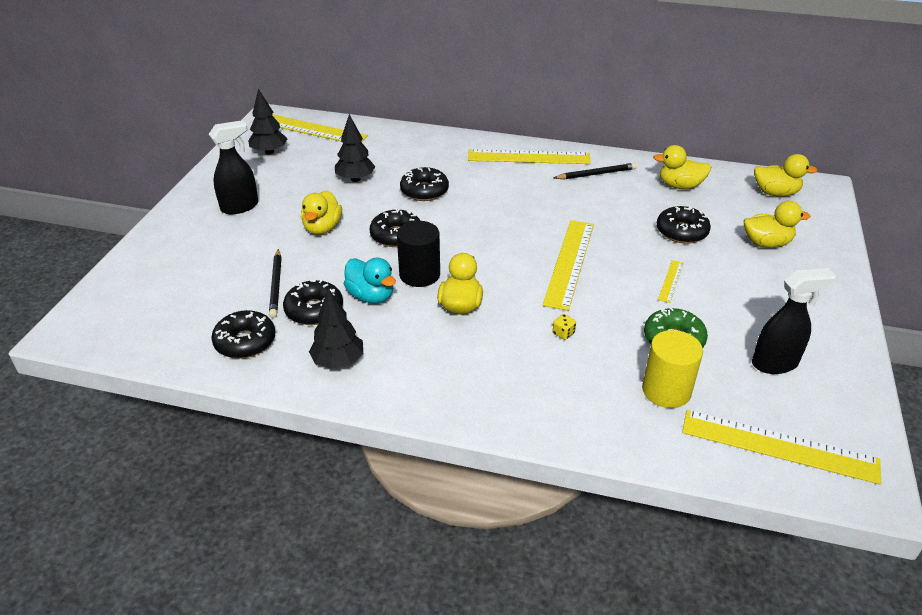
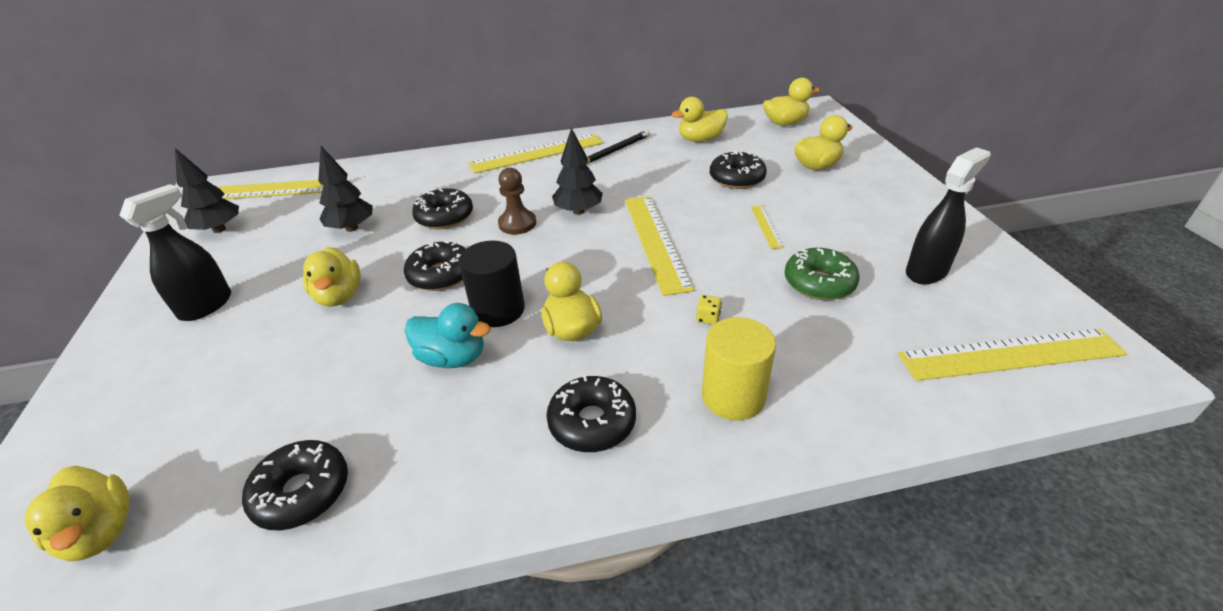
camera: 25 degrees left, 0 degrees up
(140, 321) = (101, 532): none -> yellow duck
(276, 285) = (310, 391): black pencil -> none
(314, 310) = (384, 405): black donut -> black donut (592, 422)
(338, 361) = (459, 464): black tree -> black tree (578, 211)
(474, 214) = (517, 224): none -> brown pawn
(666, 390) = (859, 340): yellow cylinder -> yellow cylinder (733, 396)

